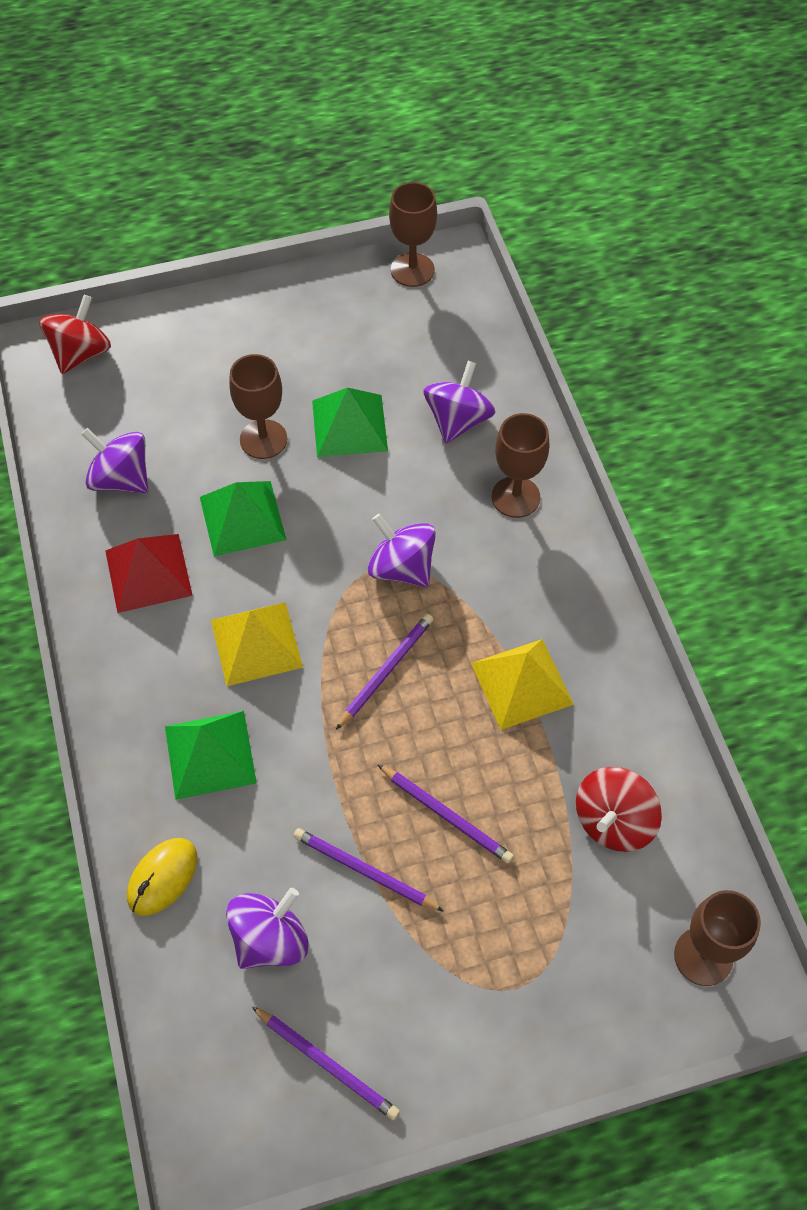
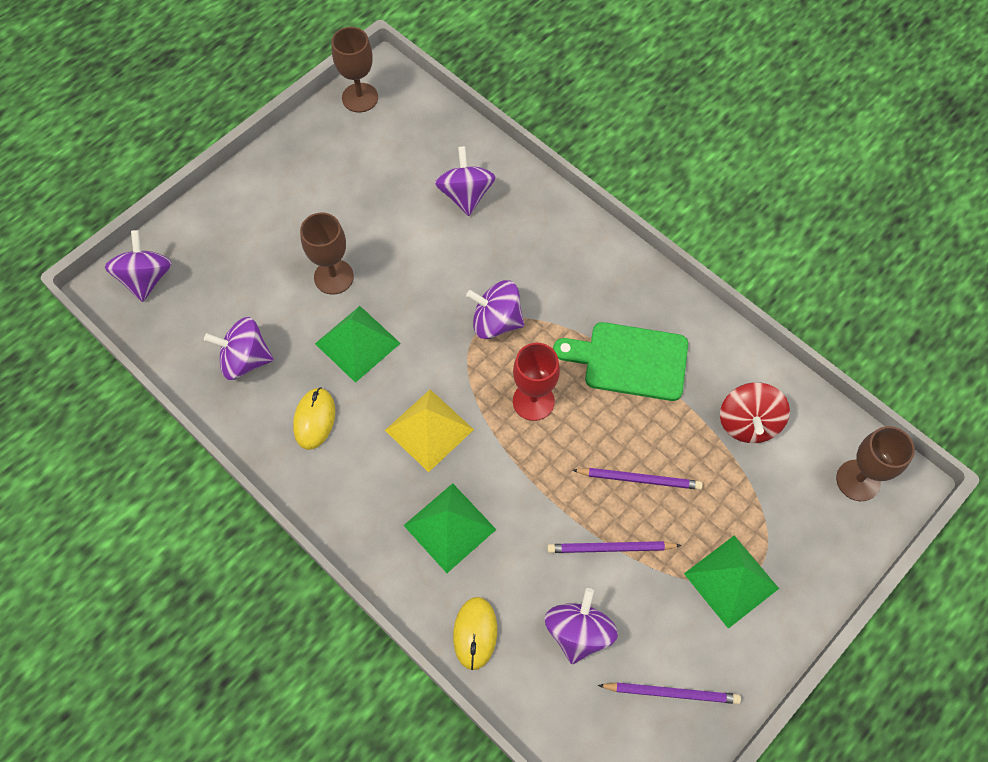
camera: 30 degrees left, 5 degrees up
(81, 353) = (146, 278): red spinning top -> purple spinning top
(148, 572) = (314, 419): red pyramid -> yellow mouse
(349, 425) = (390, 236): green pyramid -> green pyramid (731, 580)
(386, 671) = (533, 401): purple pencil -> red goblet
(515, 497) = (541, 231): brown goblet -> none
(521, 683) = (630, 361): yellow pyramid -> green cutting board

